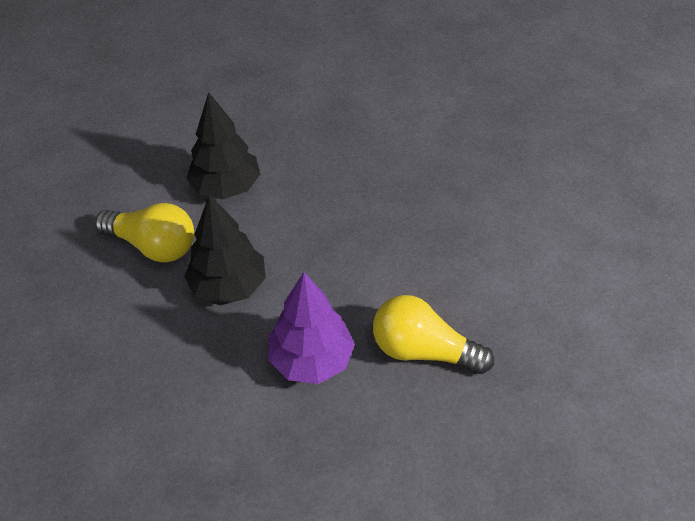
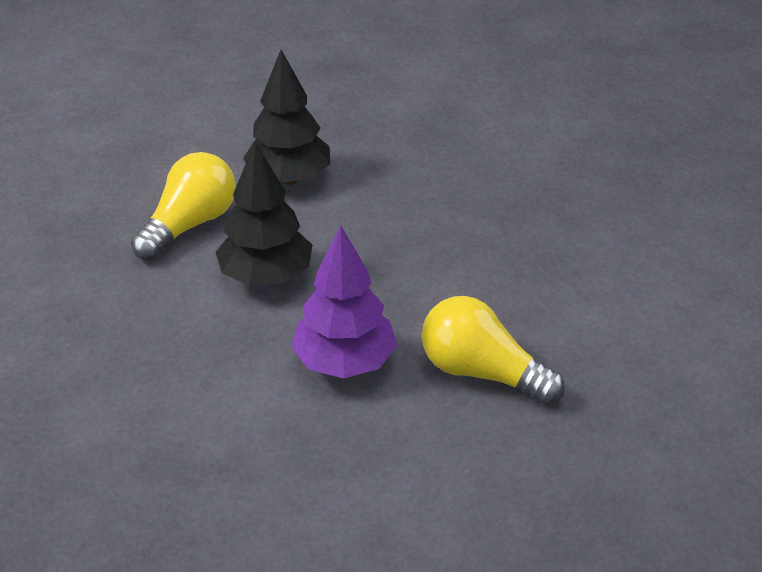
camera: 10 degrees right, 10 degrees down
(153, 245) = (190, 225): yellow light bulb -> yellow light bulb turned 90 degrees counterclockwise

